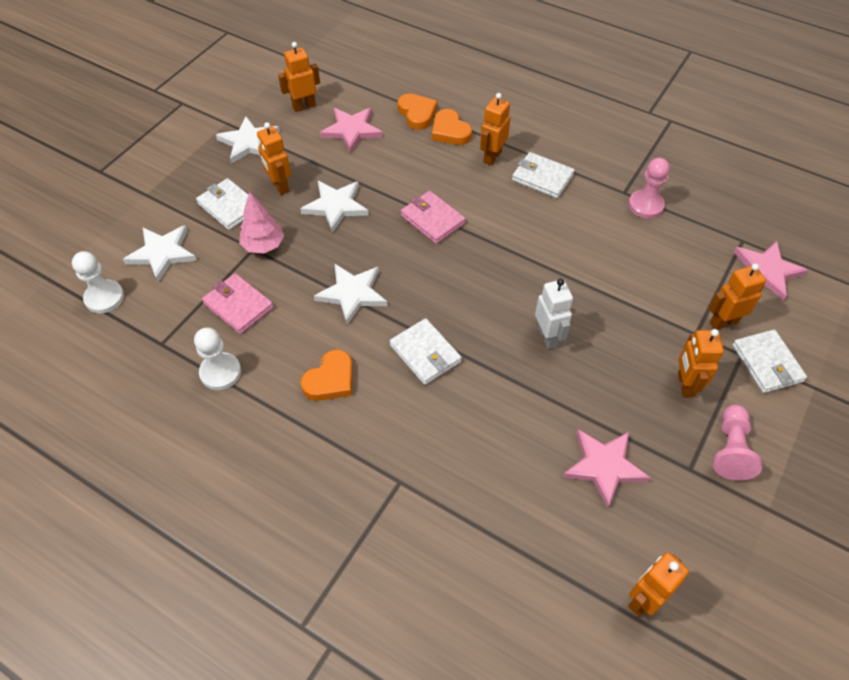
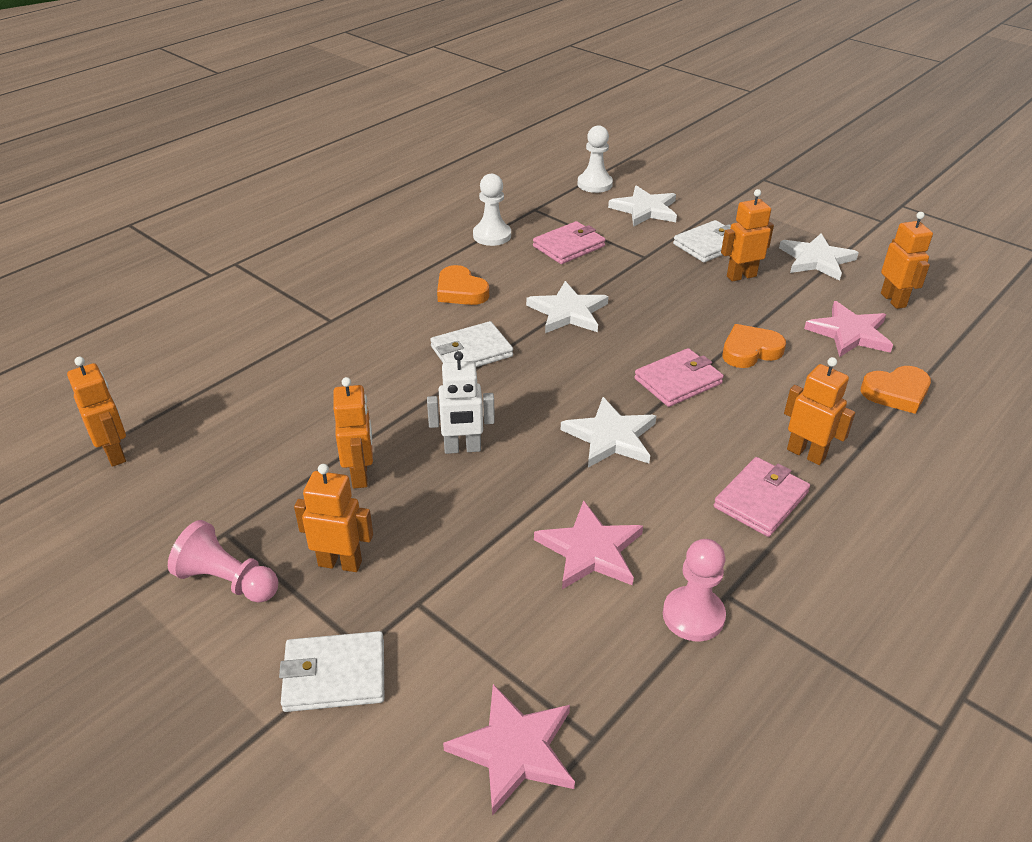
camera: 100 degrees right, 15 degrees down
(263, 245) = (648, 262): pink tree -> none
(336, 206) = (706, 311): white star -> white star (610, 437)
(450, 131) = (860, 419): orange heart -> orange heart (750, 351)
(542, 178) = (760, 500): white wallet -> pink wallet
(604, 466) = (270, 458): pink star -> pink star (590, 550)
(723, 322) = (427, 644): orange robot -> orange robot (360, 475)

